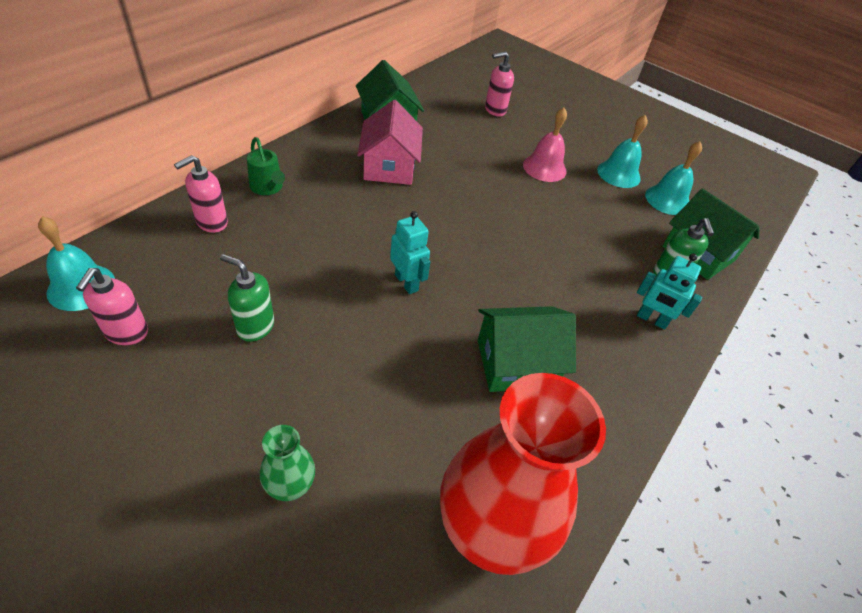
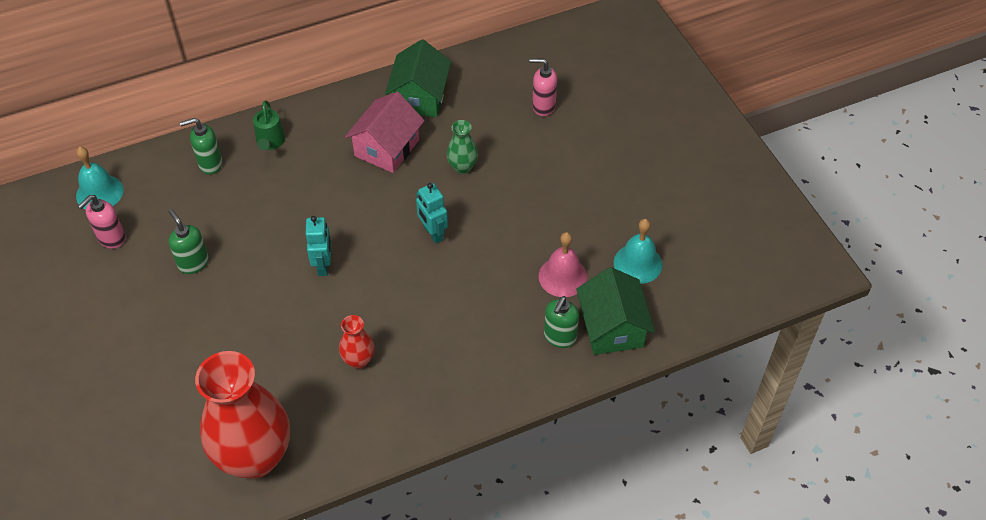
camera: 35 degrees right, 5 degrees up
(211, 222) = (210, 164): pink soap dispenser -> green soap dispenser
(290, 486) = (154, 379): green vase -> green vase (462, 167)
(516, 363) = (358, 360): green house -> red vase
(544, 168) = (537, 190): pink bell -> pink bell (563, 276)
(618, 174) = (612, 219): turquoise bell -> none
(651, 319) = (503, 369): turquoise robot -> turquoise robot (433, 233)

